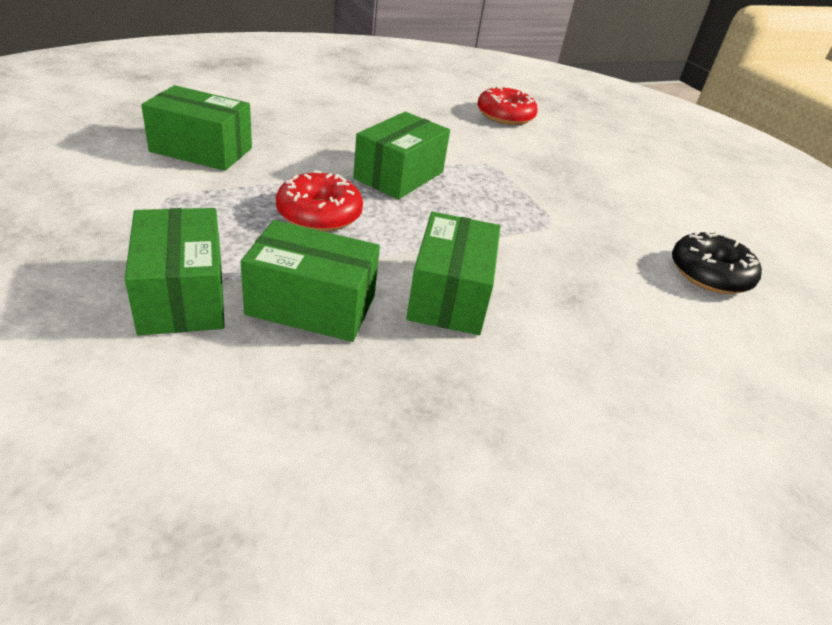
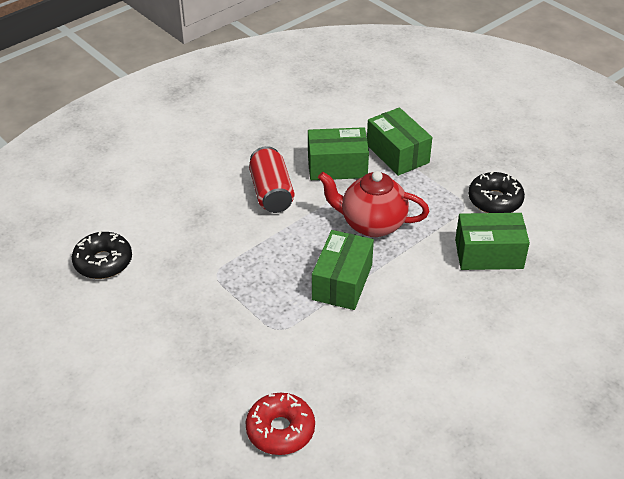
camera: 170 degrees right, 5 degrees up
(115, 190) = (495, 200): none -> black donut
(319, 214) = (372, 224): red donut -> red teapot
(449, 295) = (271, 193): green box -> red can

